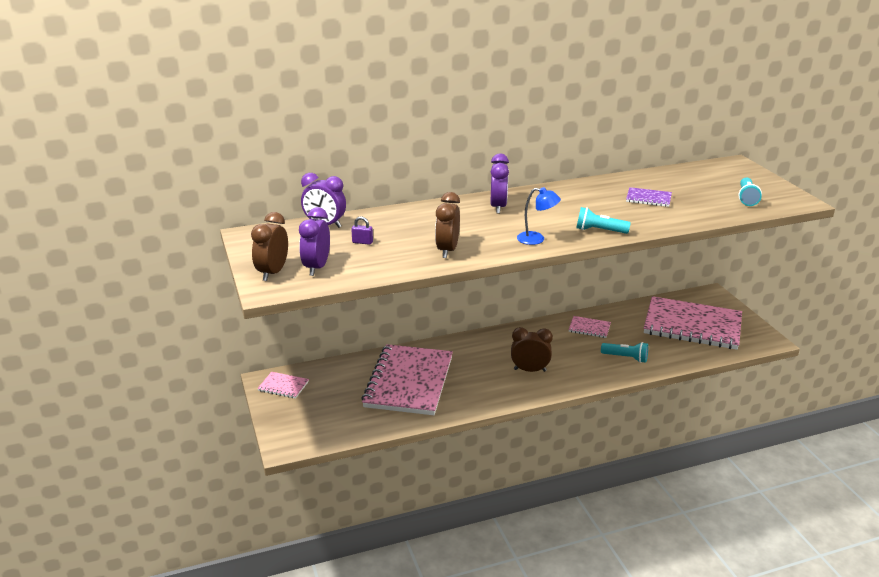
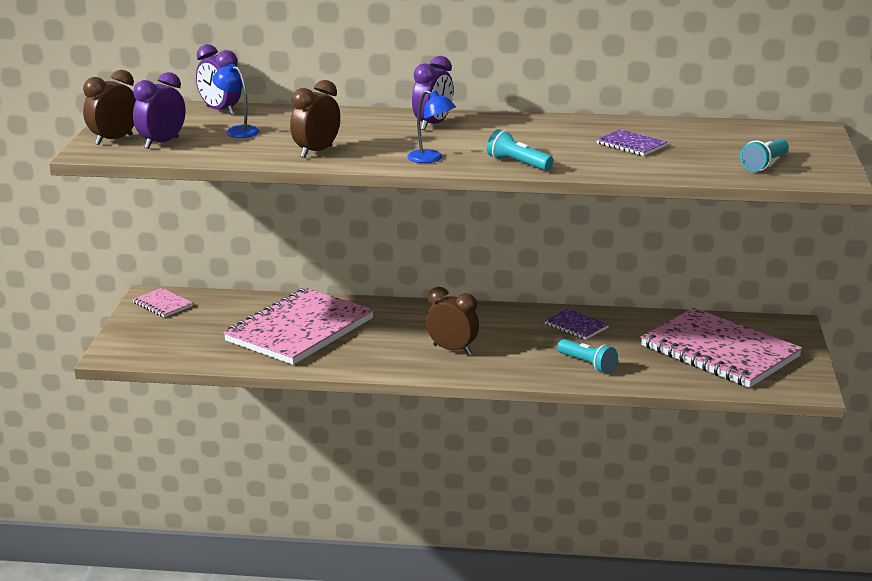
camera: 25 degrees right, 5 degrees down
(362, 242) = (237, 131): purple padlock -> blue lamp
(589, 328) = (576, 326): pink notebook -> purple notebook

